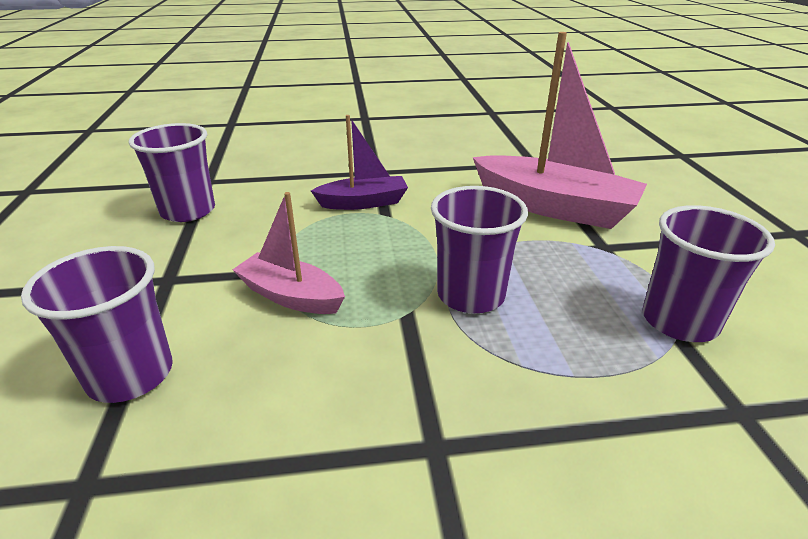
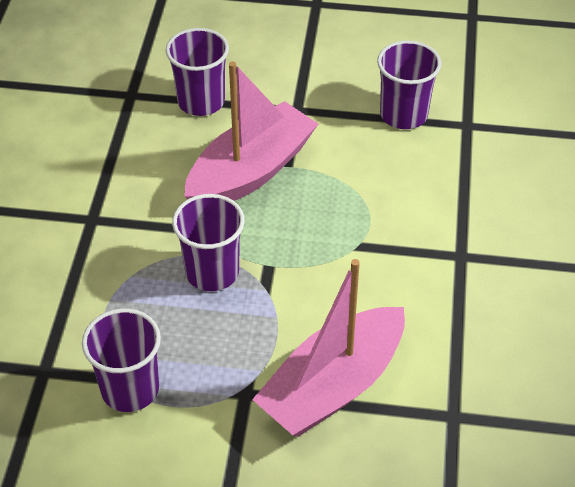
camera: 105 degrees right, 15 degrees up
(291, 296) = (251, 172): pink boat -> pink boat, size x1.77
(363, 203) = (387, 233): purple boat -> none

